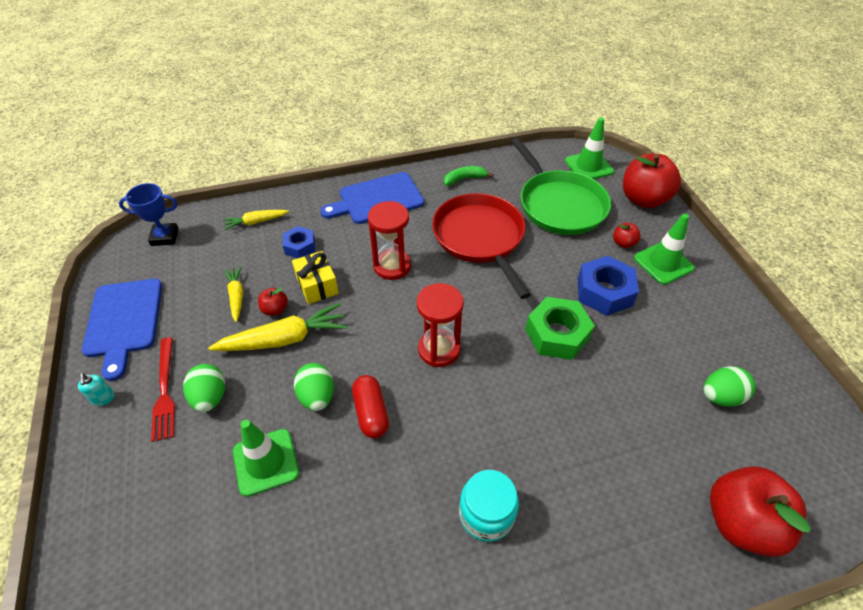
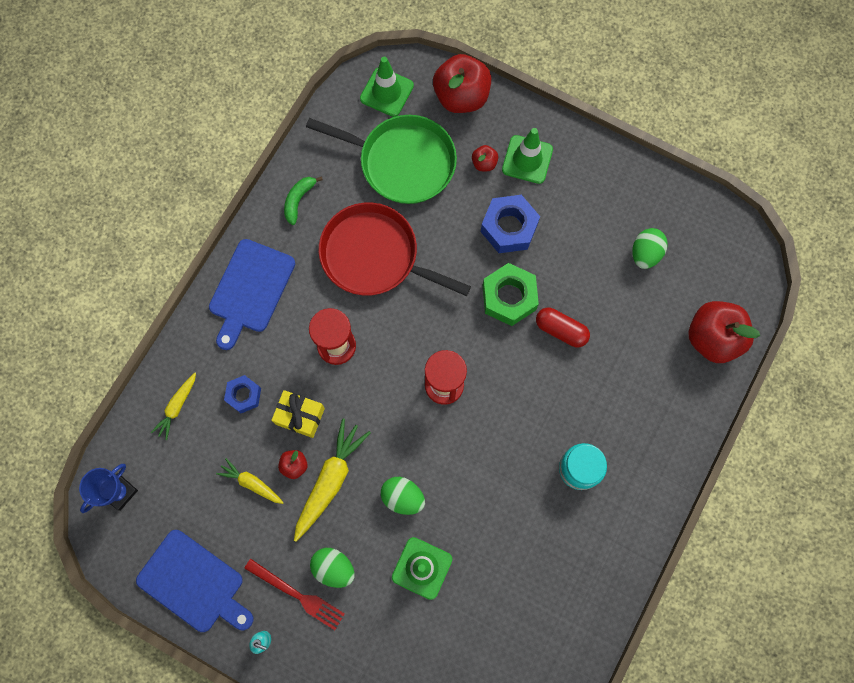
camera: 45 degrees left, 25 degrees up
(371, 412) = (449, 473): red capsule -> red capsule (561, 330)

